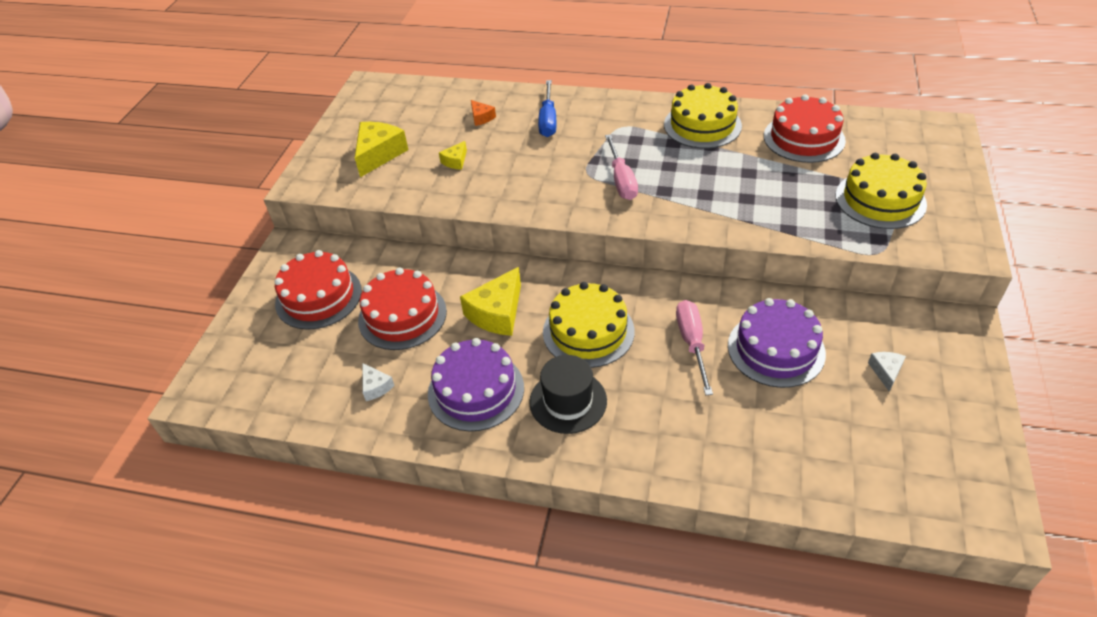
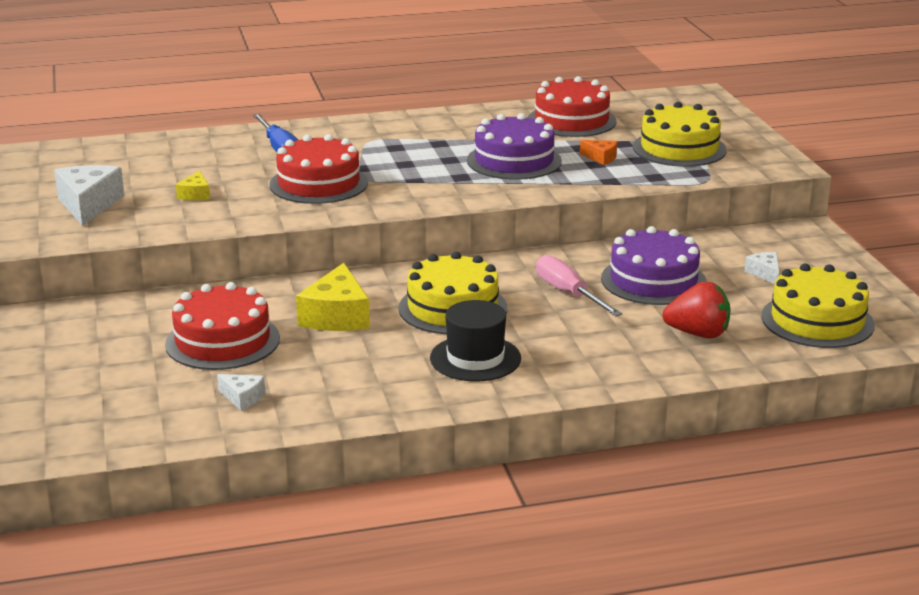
camera: 30 degrees left, 20 degrees down
(318, 297) = (96, 349): red cake -> red cake (318, 184)
(379, 154) = (88, 205): yellow cheese -> white cheese
(476, 390) = (366, 374): purple cake -> purple cake (514, 161)
(481, 118) = (194, 158): orange cheese -> orange cheese (601, 158)
(621, 180) = (407, 177): pink screwdriver -> none
(702, 125) = (459, 127): yellow cake -> yellow cake (817, 321)
(773, 436) = (698, 334): none -> red strawberry

